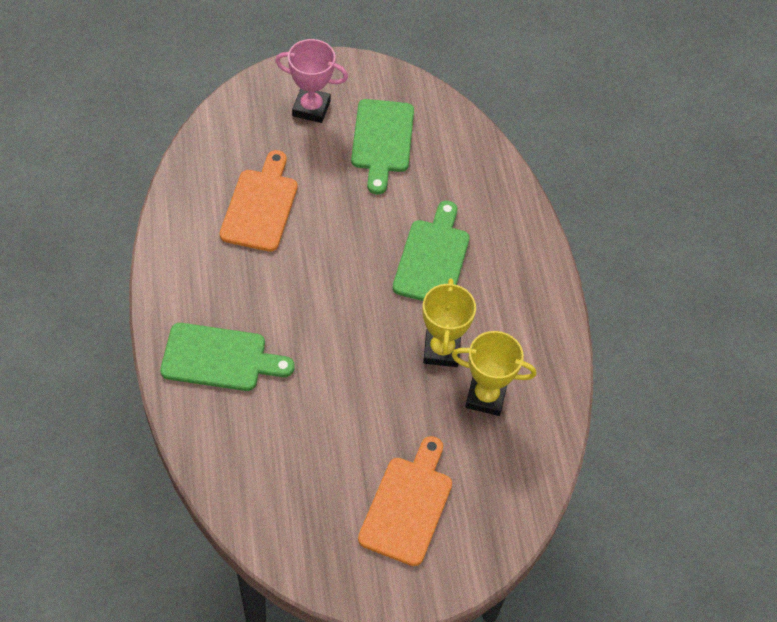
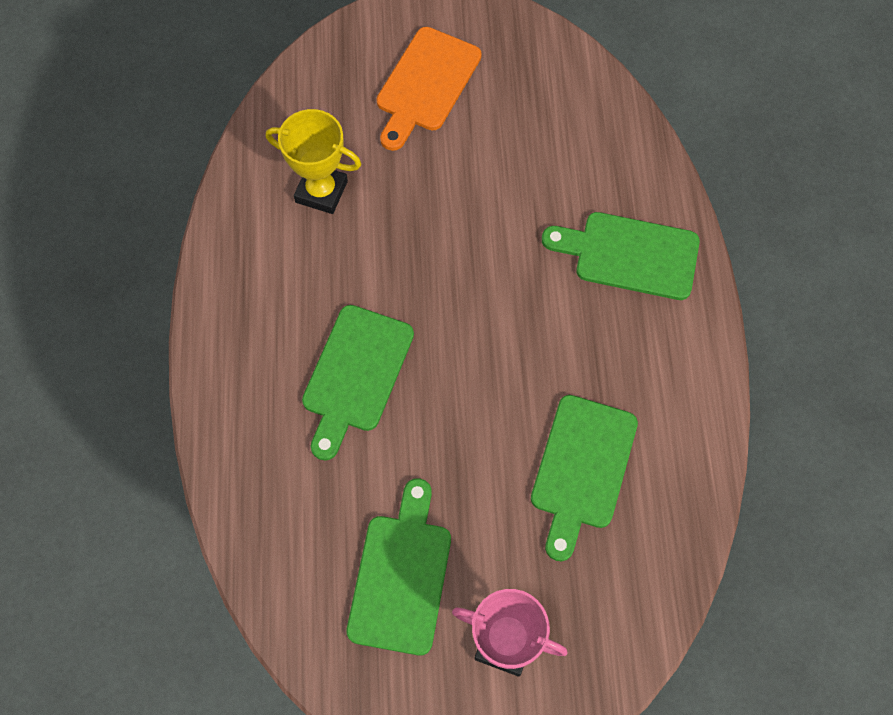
camera: 170 degrees left, 10 degrees up
(260, 206) = (582, 468): orange cutting board -> green cutting board
(441, 350) = (363, 249): yellow trophy -> none

